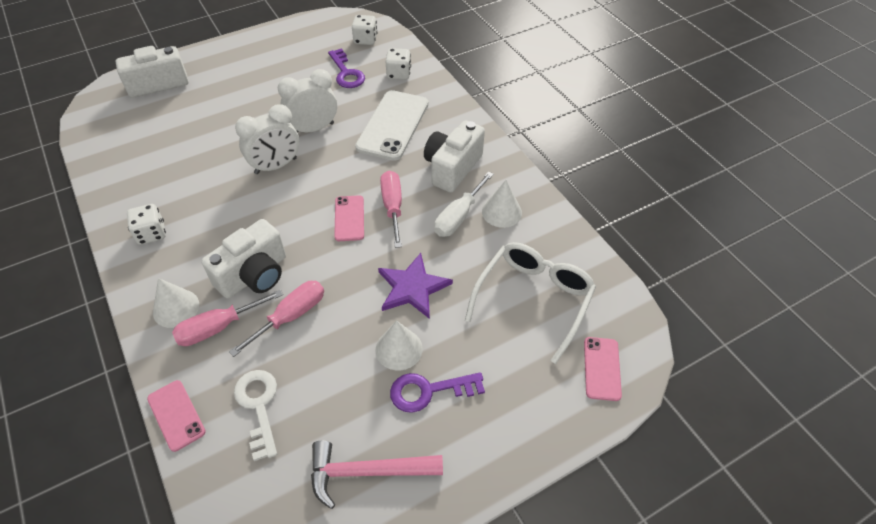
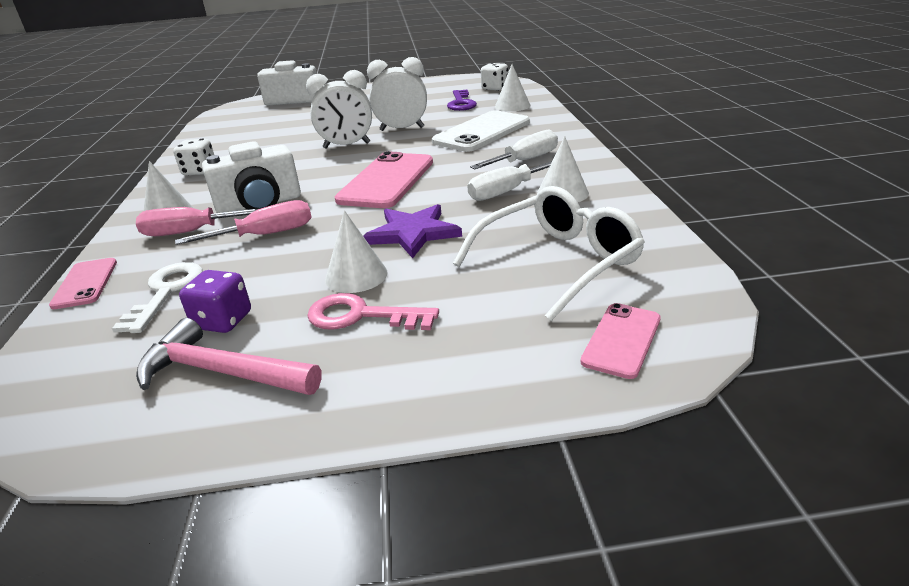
camera: 25 degrees right, 20 degrees down
(330, 424) = (223, 321): none -> purple dice
(349, 218) = (387, 181): pink phone -> pink phone, size x1.85
(393, 207) = (439, 178): pink screwdriver -> none
(398, 74) = (512, 106): white dice -> white cone
(428, 391) = (361, 316): purple key -> pink key
(452, 168) = (525, 160): white camera -> white screwdriver

